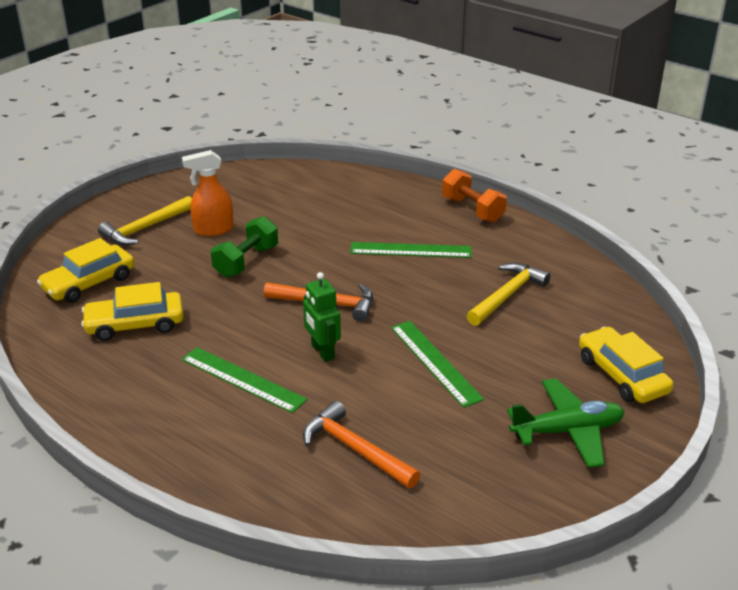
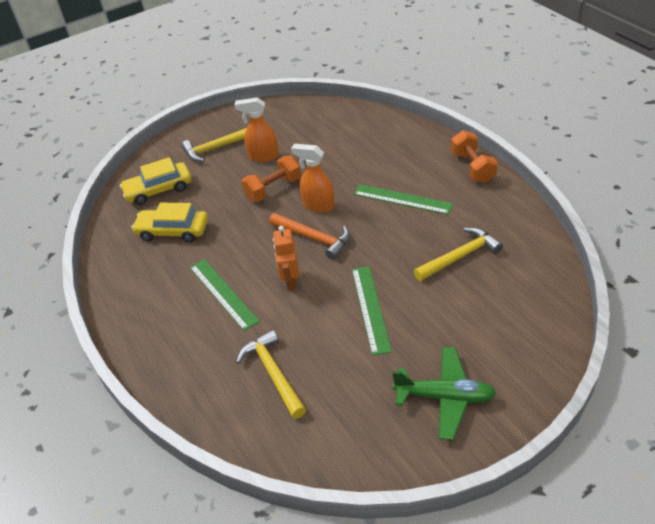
camera: 25 degrees right, 10 degrees up
(246, 261) = (273, 189): green dumbbell -> orange dumbbell
(312, 270) = (318, 205): none -> orange spray bottle
(322, 352) = (290, 281): green robot -> orange robot
(355, 449) = (273, 373): orange hammer -> yellow hammer
(622, 375) = (519, 354): yellow car -> none

